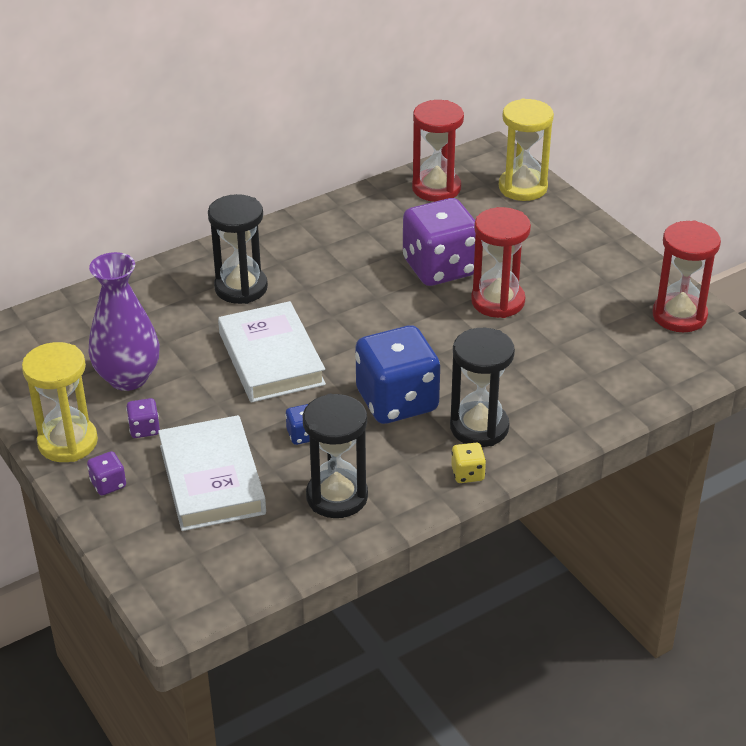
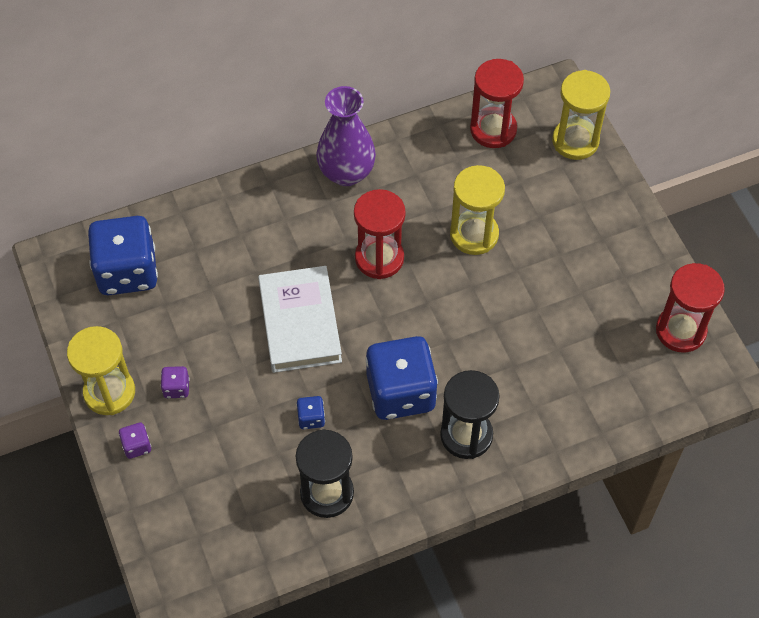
camera: 10 degrees right, 20 degrees up
(69, 340) = (127, 271): none -> blue dice
(128, 378) = (171, 325): purple vase -> purple vase (346, 173)
(212, 479) = (224, 456): white book -> none
(241, 288) = (288, 231): black hourglass -> none
(440, 268) = (474, 234): purple dice -> yellow hourglass
(467, 474) = (444, 487): yellow dice -> none
(498, 301) = (517, 285): red hourglass -> red hourglass (379, 258)

